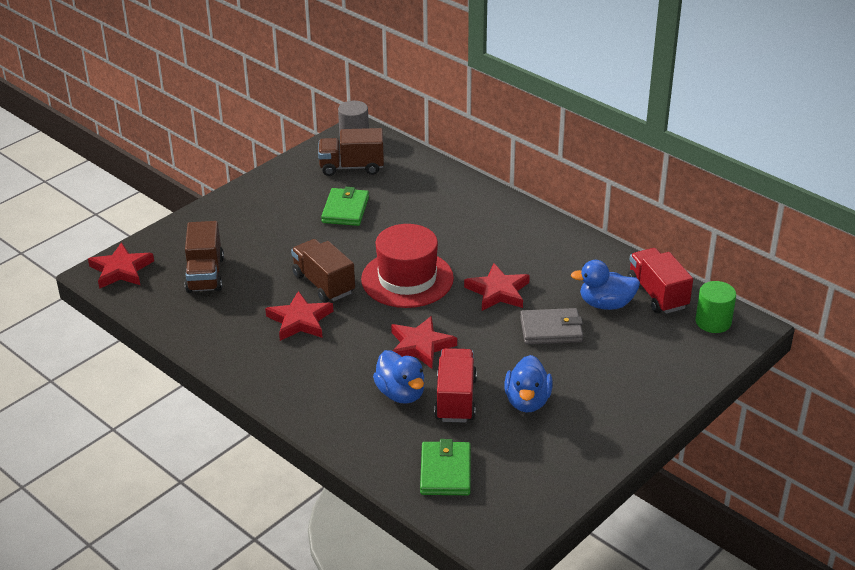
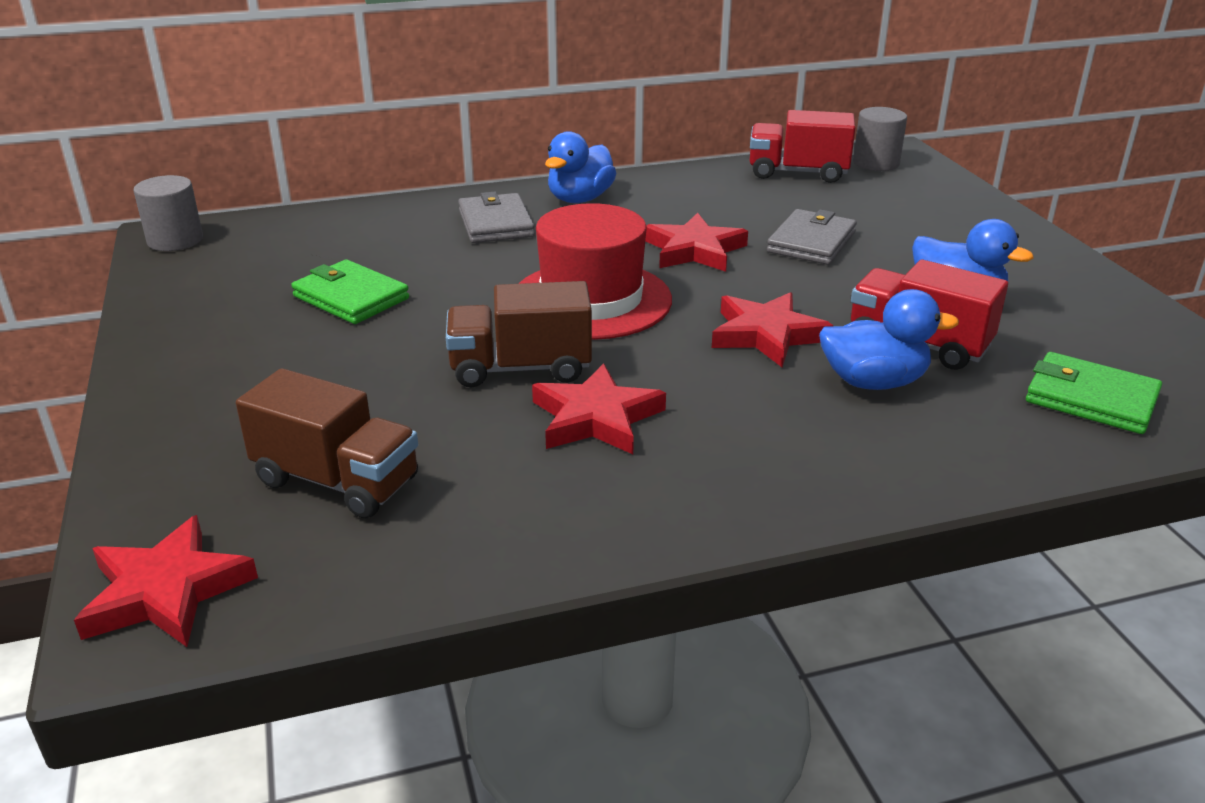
camera: 60 degrees left, 5 degrees down
(352, 167) = (251, 263): brown truck -> none
(465, 215) = (496, 223): none -> grey wallet
(606, 304) = (789, 201): blue duck -> blue duck (580, 199)
(713, 322) = (876, 163): green cylinder -> grey cylinder

